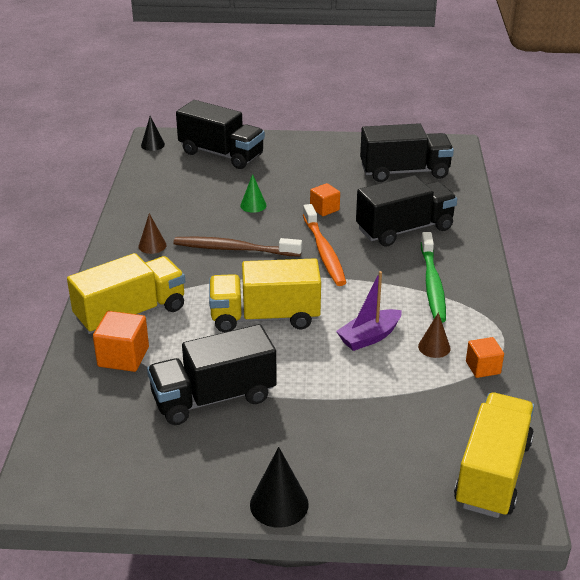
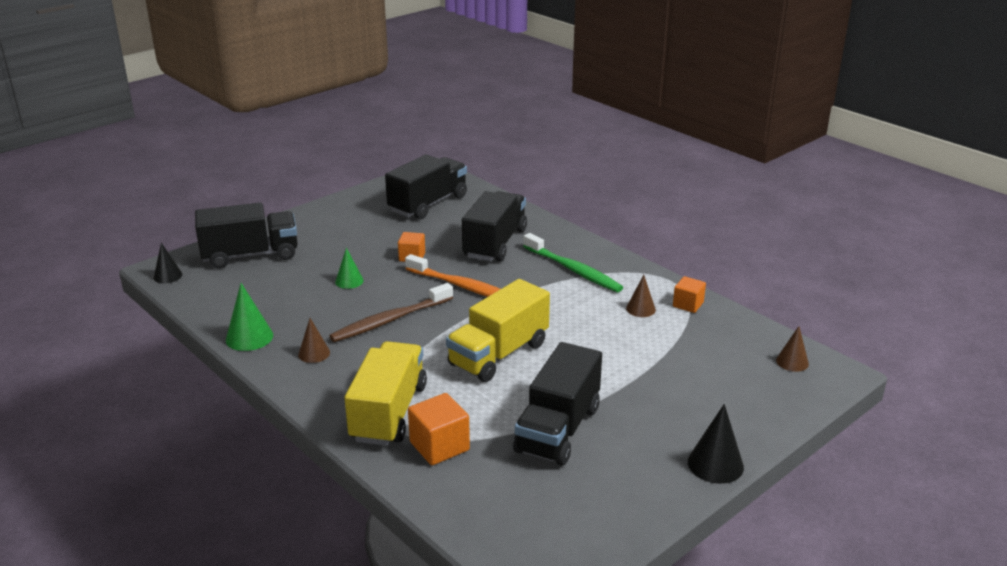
camera: 45 degrees left, 5 degrees down
(134, 213) = (249, 337): none -> green cone
(369, 337) = (591, 326): purple boat -> none
(492, 473) = (792, 362): yellow truck -> brown cone

